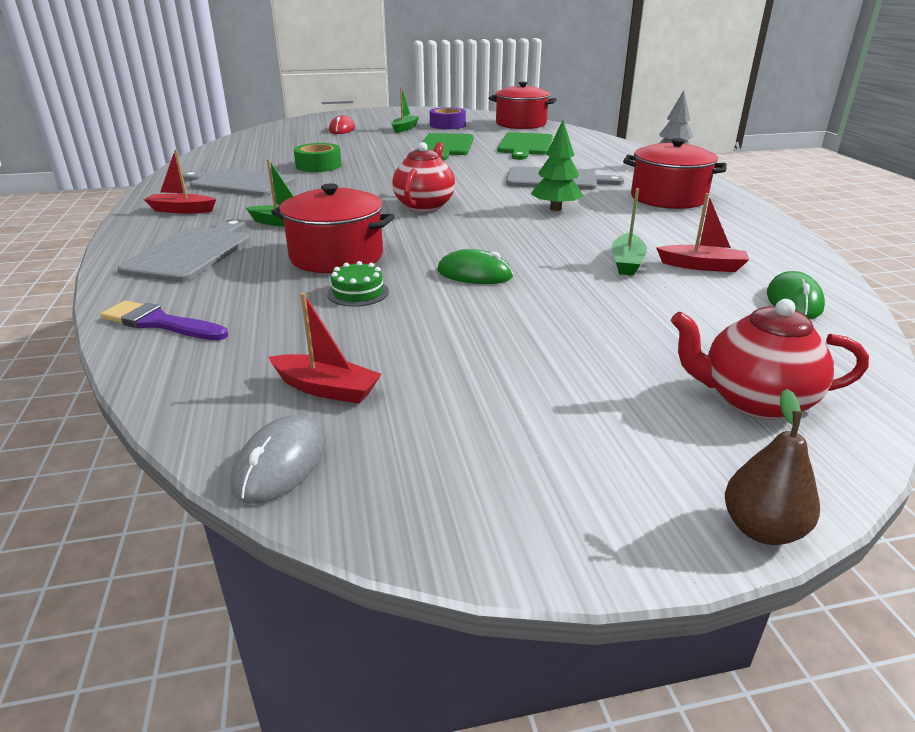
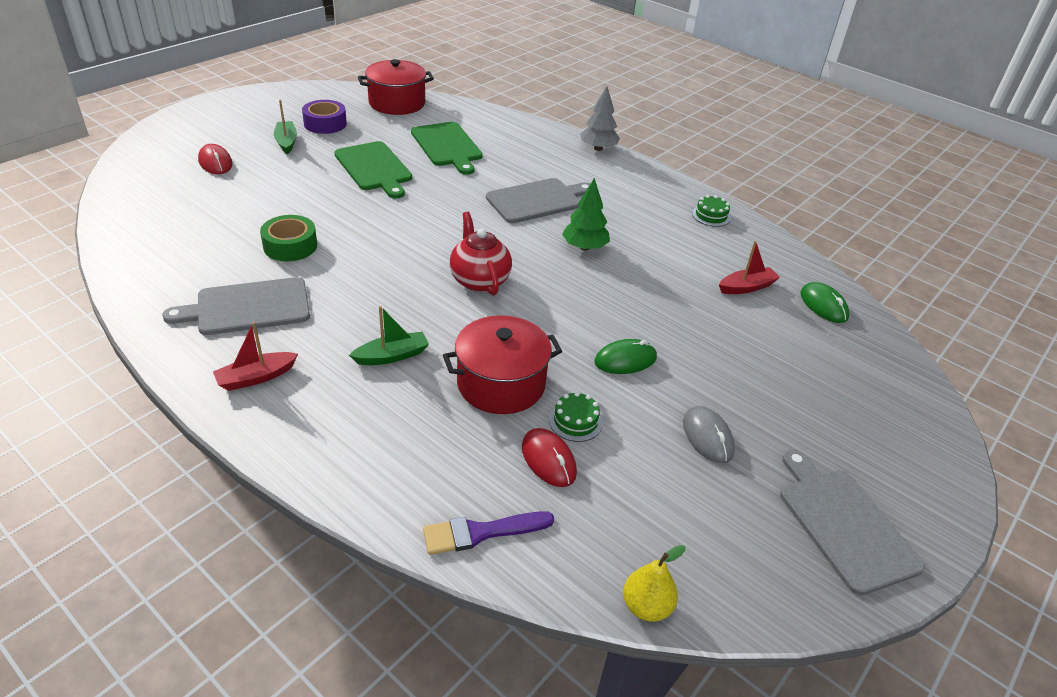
camera: 40 degrees left, 10 degrees up
(190, 422) = (646, 606): none -> yellow pear
(191, 253) = (370, 436): grey cutting board -> grey cutting board (844, 524)
(280, 463) = (738, 602): grey mouse -> grey mouse (707, 436)
(291, 305) = (548, 460): none -> red mouse
(326, 389) = (683, 528): red boat -> none
(626, 263) = (702, 302): green boat -> none
(668, 198) = (644, 202): red pot -> none
(736, 218) = (711, 215): none -> green cake
(753, 401) = (885, 411): red teapot -> none
(762, 529) = (964, 502): brown pear -> none

